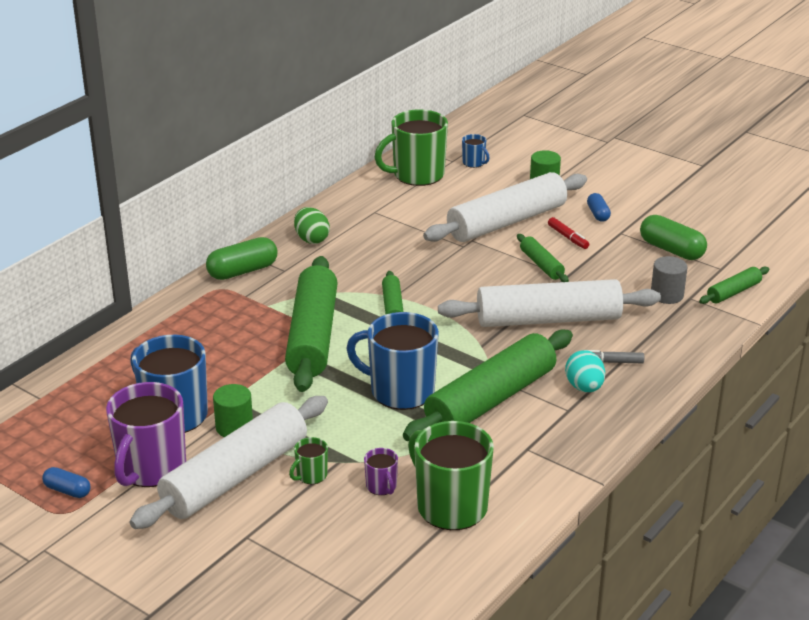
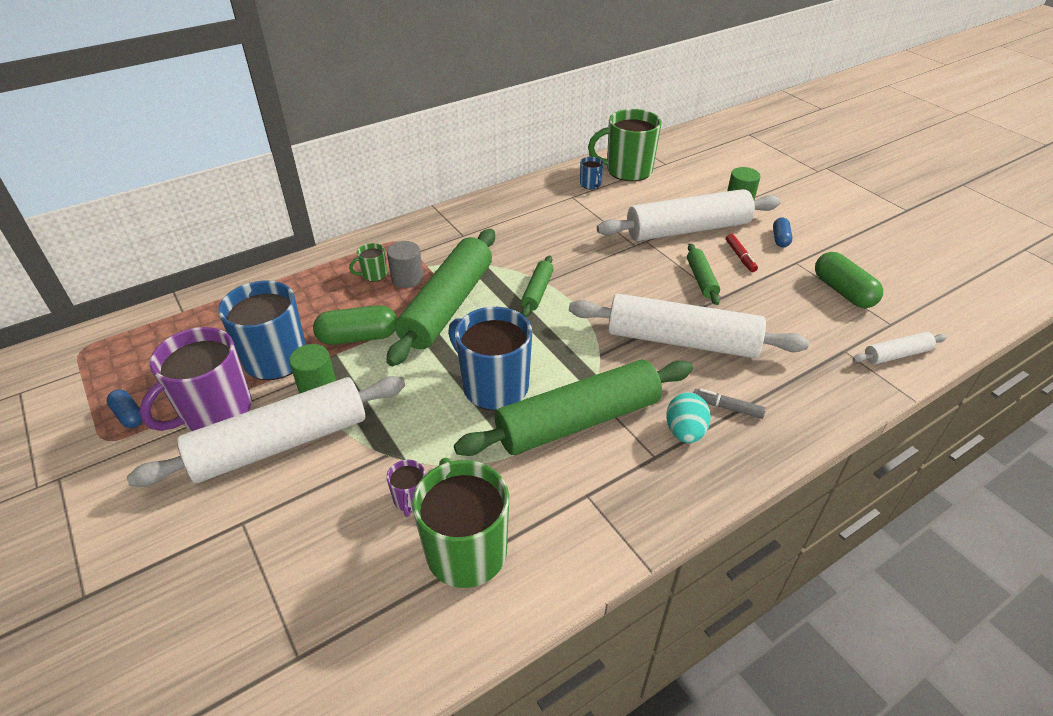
camera: 20 degrees right, 10 degrees up
(242, 271) = (428, 228): green capsule -> green capsule (358, 337)
(311, 239) = (503, 211): green egg -> none
(311, 475) = (350, 464): green mug -> green mug (373, 275)
(474, 163) = (683, 169): blue mug -> blue mug (590, 184)
(667, 295) = (819, 341): grey cylinder -> grey cylinder (407, 278)
(733, 292) = (896, 355): green rolling pin -> white rolling pin

